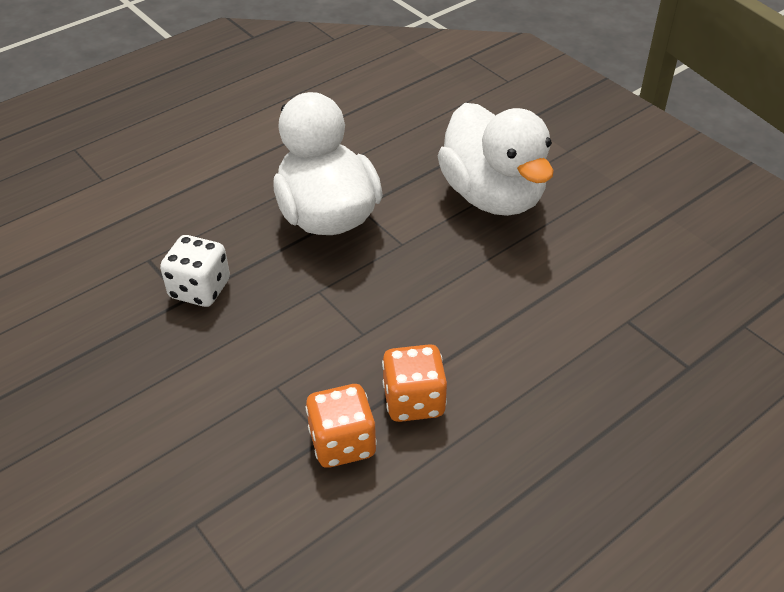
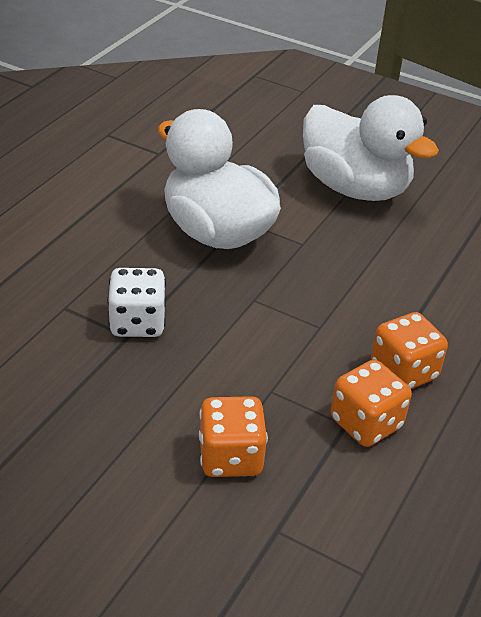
camera: 25 degrees left, 5 degrees down
(198, 440) = (230, 457): none -> orange dice

